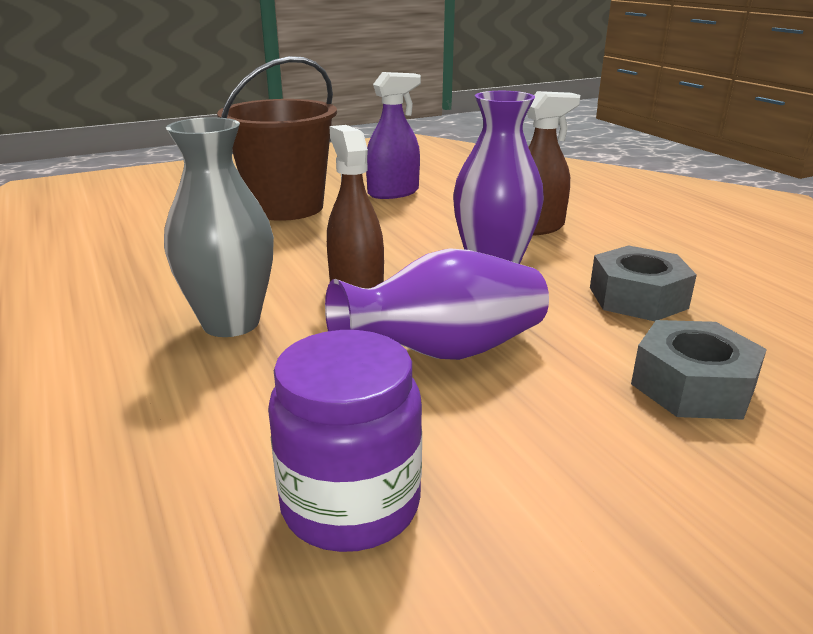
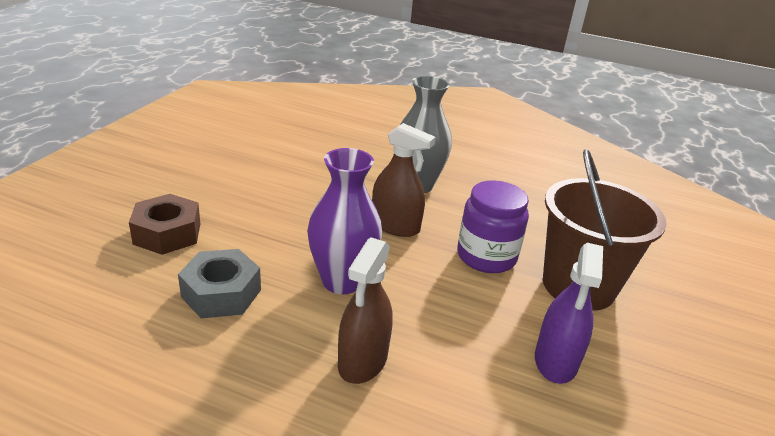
camera: 135 degrees right, 5 degrees up
(350, 504) = (275, 150): purple jar -> purple jar (486, 256)
(445, 352) = (303, 207): purple vase -> none
(692, 386) = (167, 233): grey nut -> brown nut

